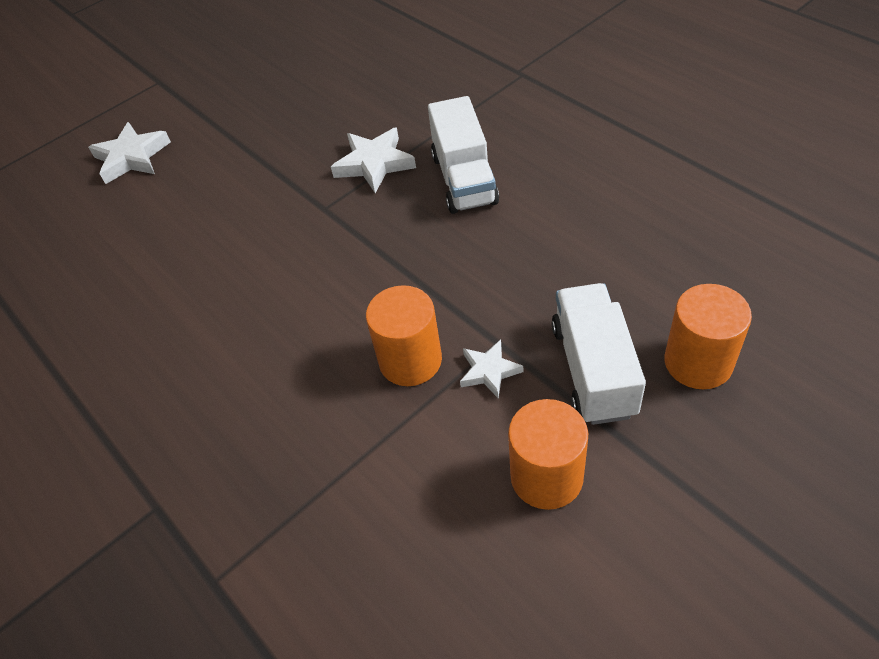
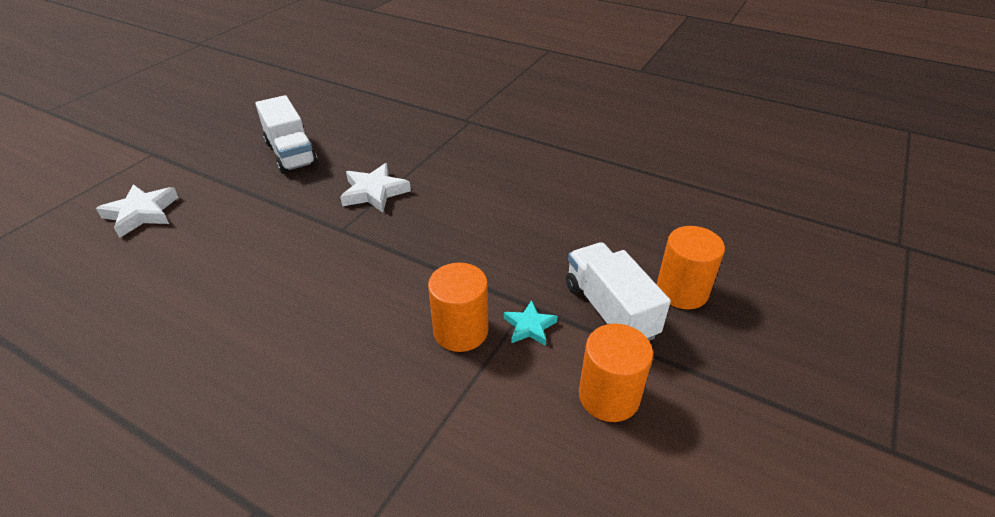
camera: 25 degrees left, 10 degrees down
(464, 179) = (453, 194): white truck -> white truck (291, 153)
(489, 371) = (529, 326): white star -> turquoise star

